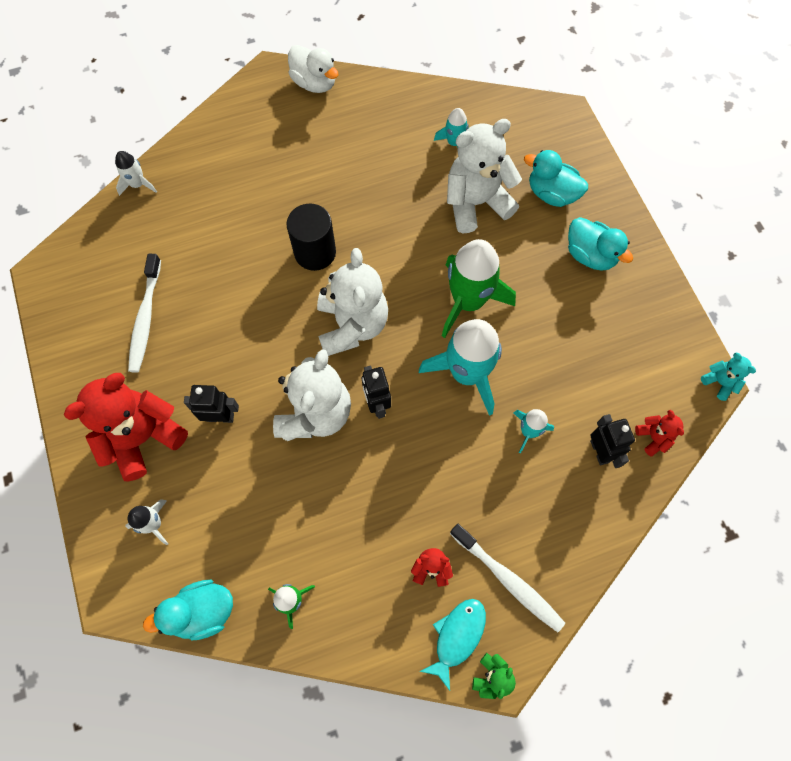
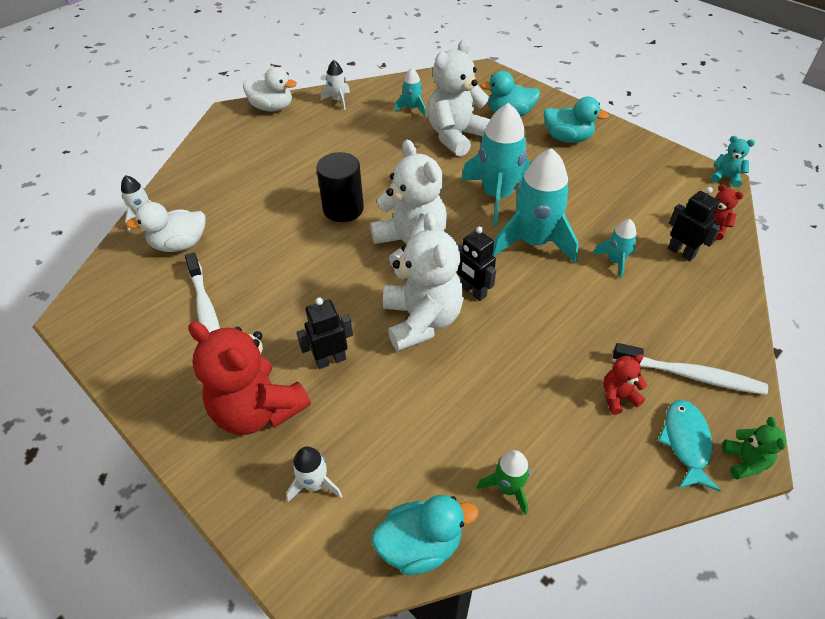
camera: 25 degrees left, 20 degrees down
(143, 437) = (258, 410): red teddy bear -> red teddy bear turned 75 degrees counterclockwise
(155, 232) = (180, 244): none -> white duck
(202, 612) = (420, 545): turquoise duck -> turquoise duck turned 150 degrees counterclockwise
(385, 99) = (338, 100): none -> white rocket
(468, 301) = (497, 196): green rocket -> turquoise rocket

